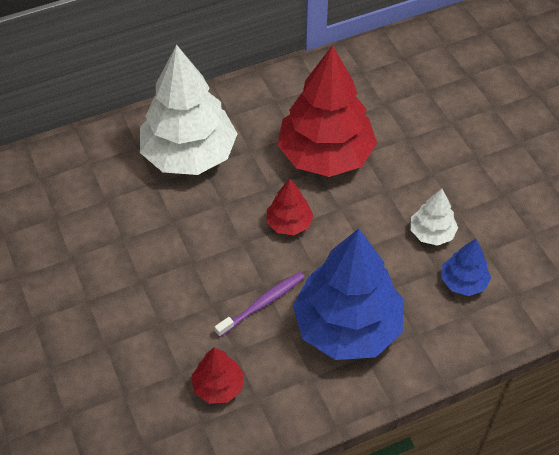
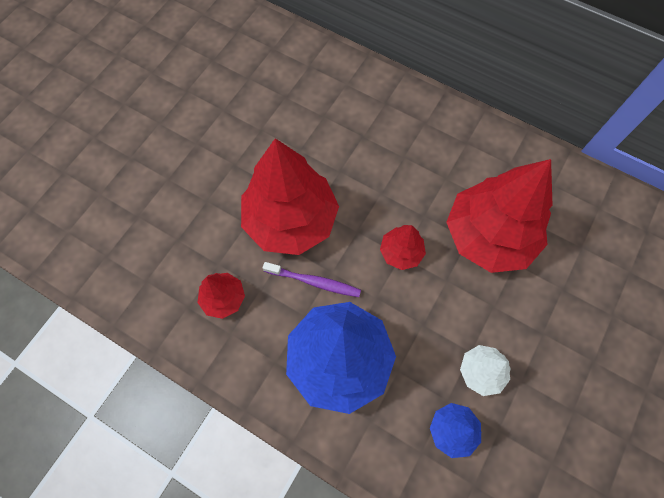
camera: 55 degrees right, 15 degrees up
(187, 287) = (291, 220): none -> red tree
(189, 154) = (406, 140): white tree -> none

